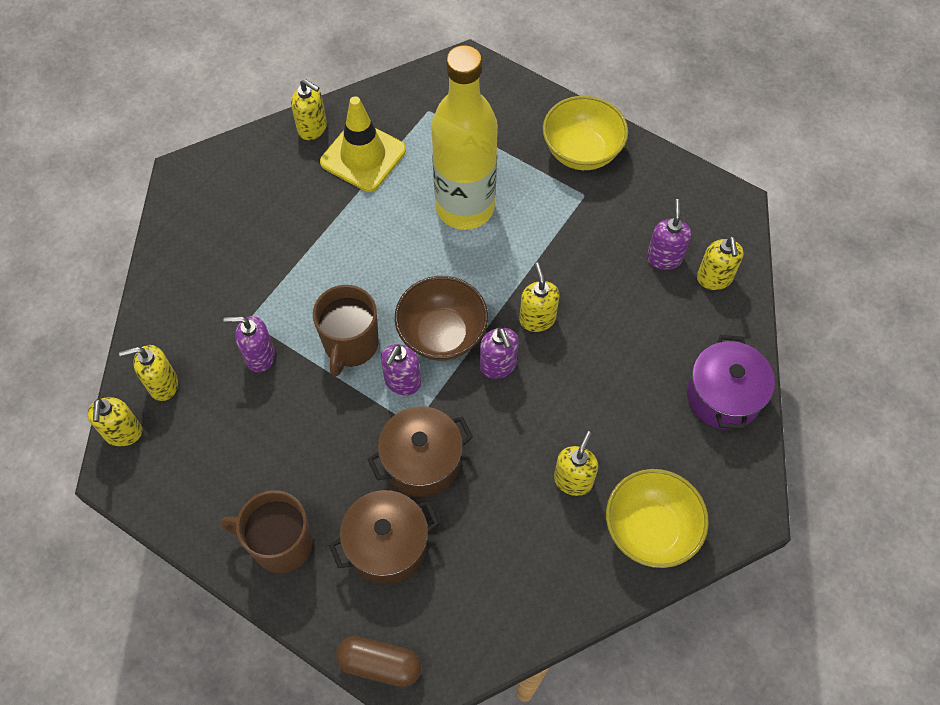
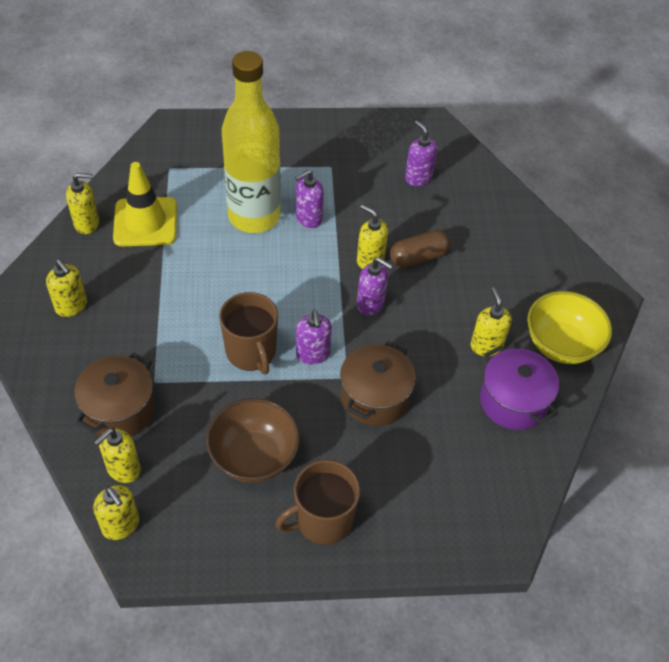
camera: 40 degrees left, 10 degrees down
(259, 356) = (187, 401): purple soap dispenser -> purple soap dispenser (308, 218)
(380, 664) = (469, 550): brown capsule -> brown capsule (418, 257)
(387, 545) = (401, 468): brown pot -> brown pot (119, 410)
(442, 334) = (313, 307): brown bowl -> brown bowl (254, 457)
(581, 152) = (304, 141): yellow bowl -> none
(714, 279) = (460, 173): yellow soap dispenser -> yellow soap dispenser (71, 306)
(723, 396) = (530, 239): purple pot -> purple pot (513, 401)

